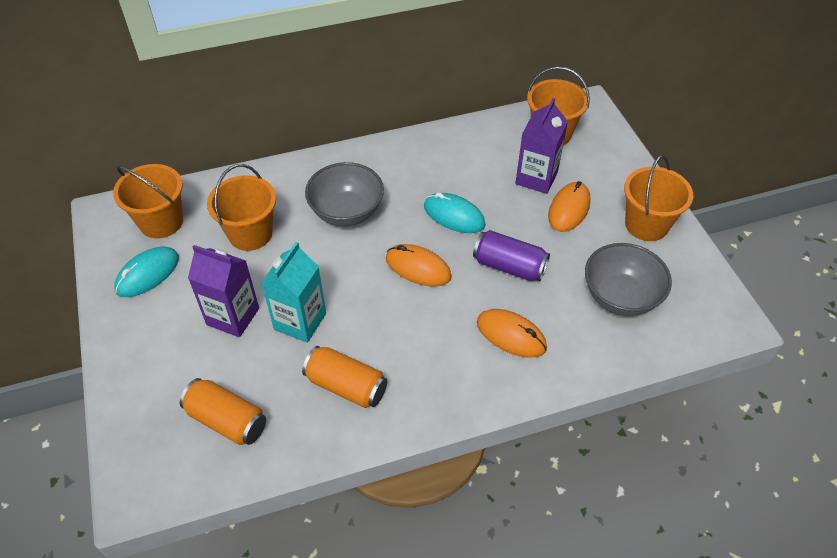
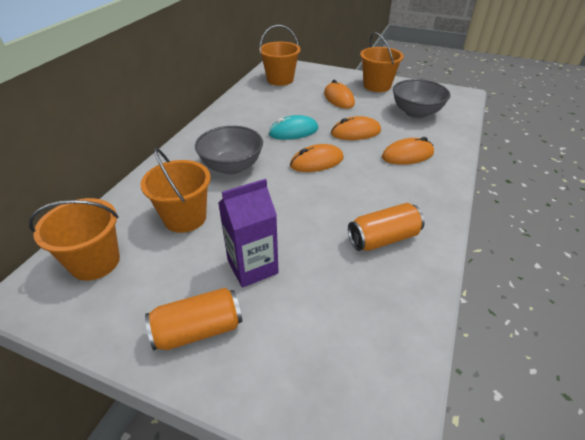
camera: 50 degrees left, 10 degrees down
(147, 274) = (137, 300): turquoise mouse -> none
(227, 420) = (356, 324): orange can -> orange can (198, 330)
(300, 321) = (300, 233): turquoise carton -> none
(509, 266) = (355, 132): purple can -> orange mouse
(536, 178) = (304, 97): purple carton -> none

